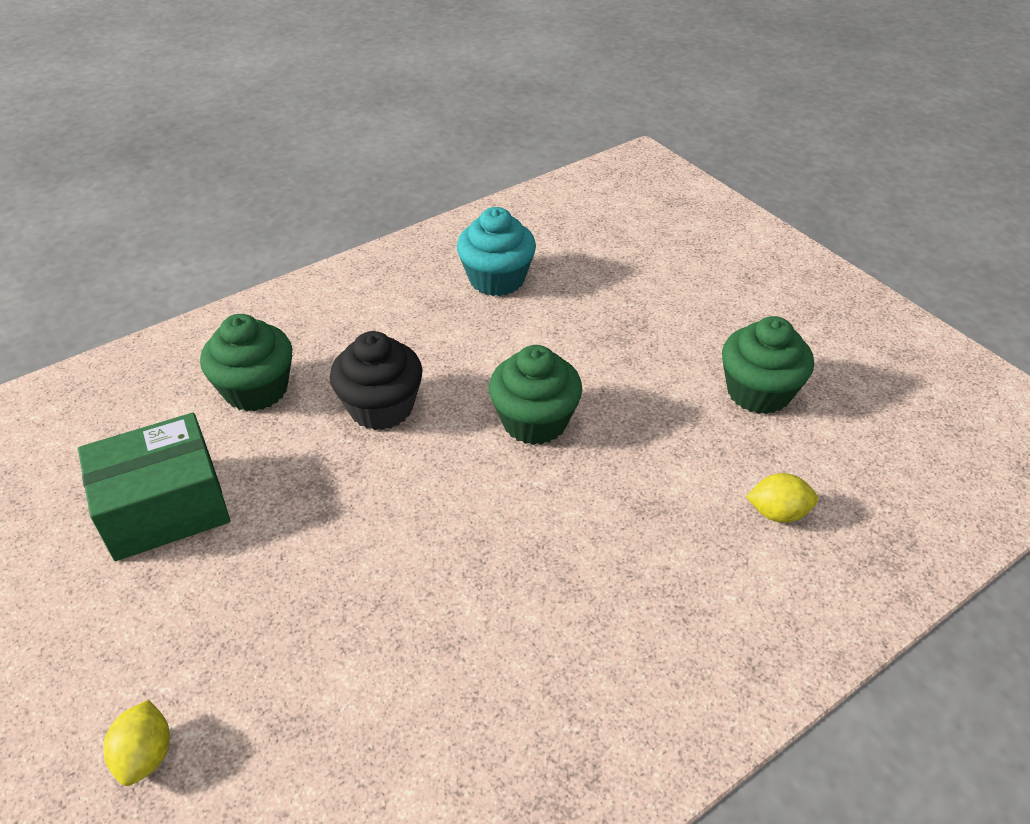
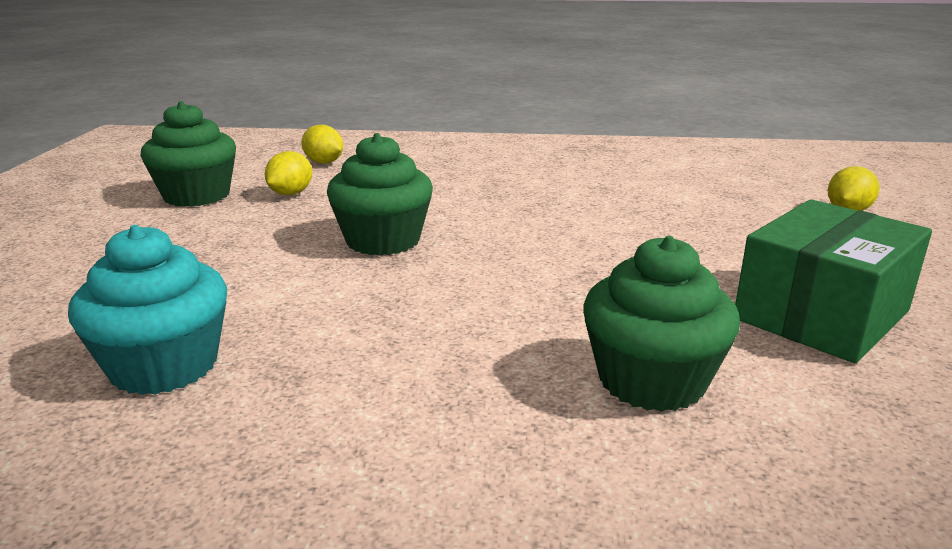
camera: 140 degrees left, 20 degrees down
(165, 507) = (821, 314): green box -> green box turned 60 degrees counterclockwise
(381, 407) = (508, 301): black cupcake -> none
(700, 439) = (290, 193): none -> yellow lemon

